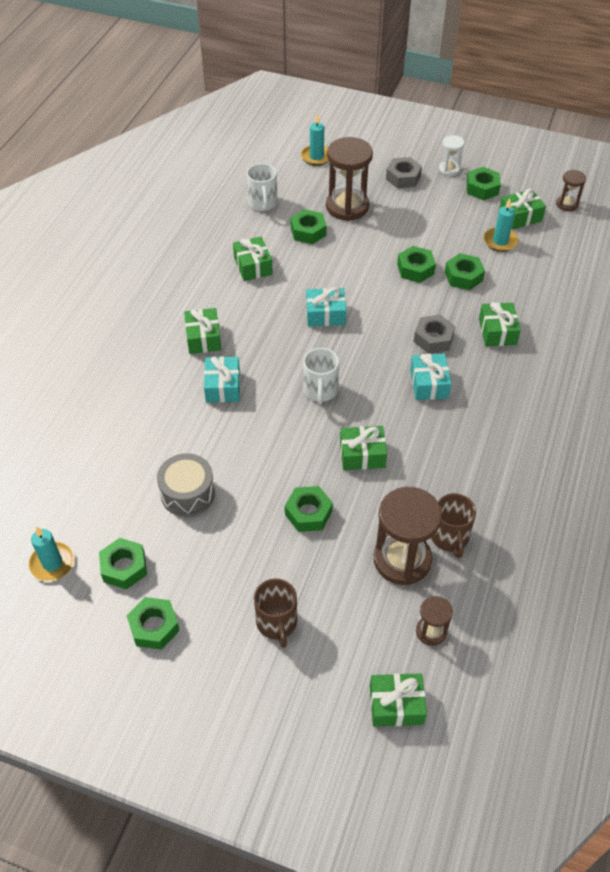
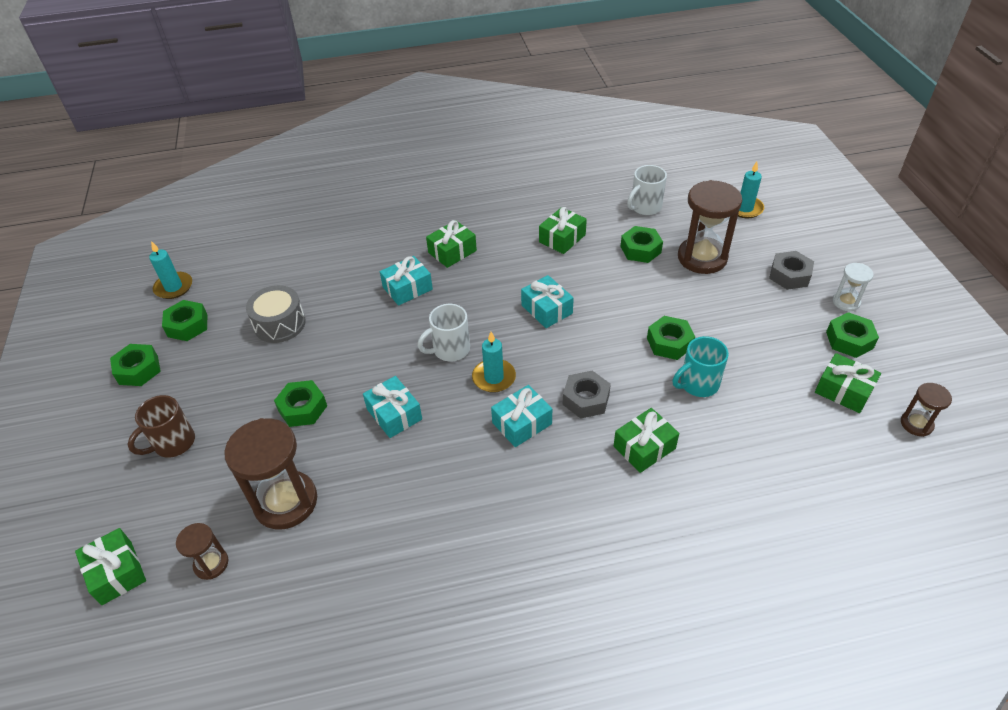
camera: 60 degrees right, 5 degrees down
(362, 455) = (394, 414): green gift -> turquoise gift
(449, 537) = (333, 529): brown mug -> none
(463, 276) = (698, 384): green nut -> turquoise mug
(500, 241) = (784, 390): turquoise candle -> turquoise candle (494, 377)

